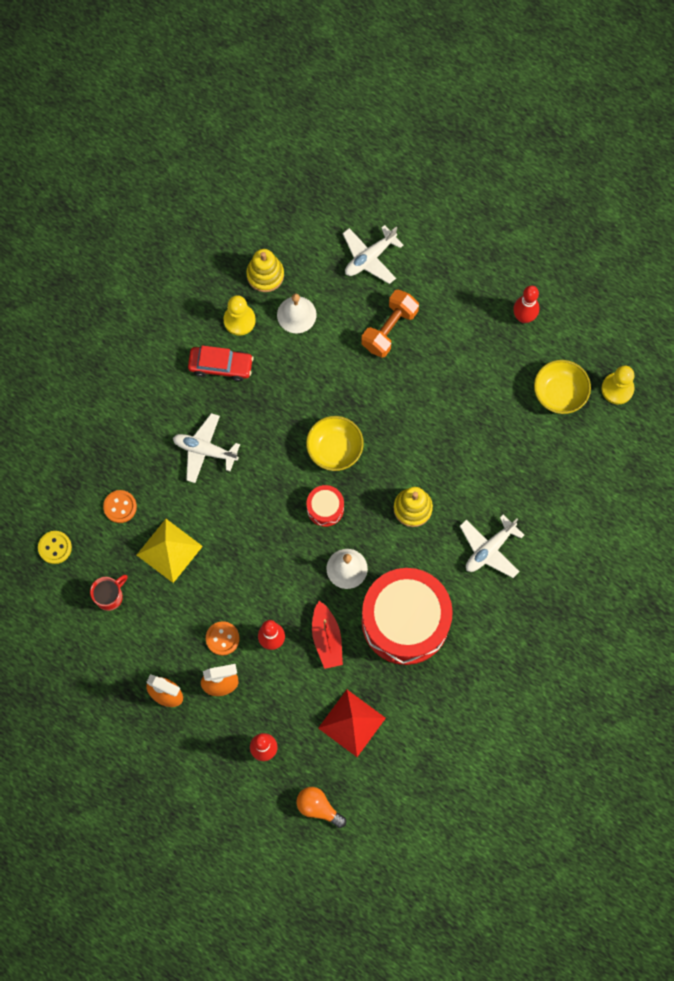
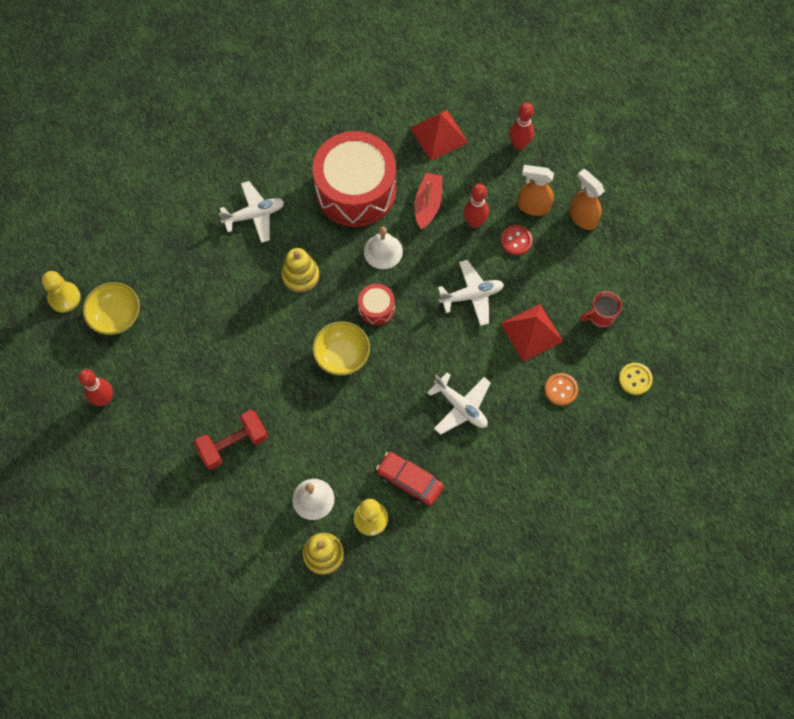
camera: 155 degrees left, 5 degrees down
(169, 550) = (531, 332): yellow pyramid -> red pyramid
(222, 638) = (516, 241): orange button -> red button
(318, 807) = (495, 88): orange light bulb -> none
(370, 258) = (213, 524): white plane -> white plane (472, 295)
(389, 329) = (233, 444): orange dumbbell -> red dumbbell

